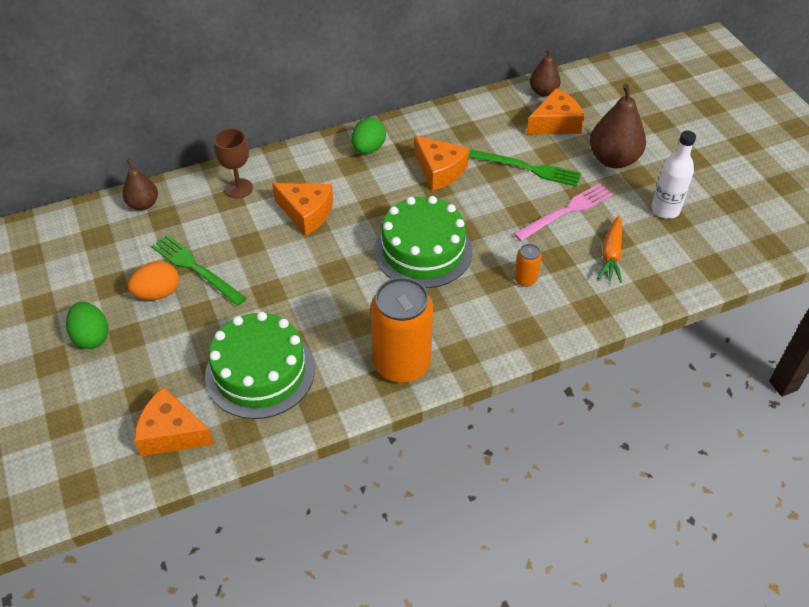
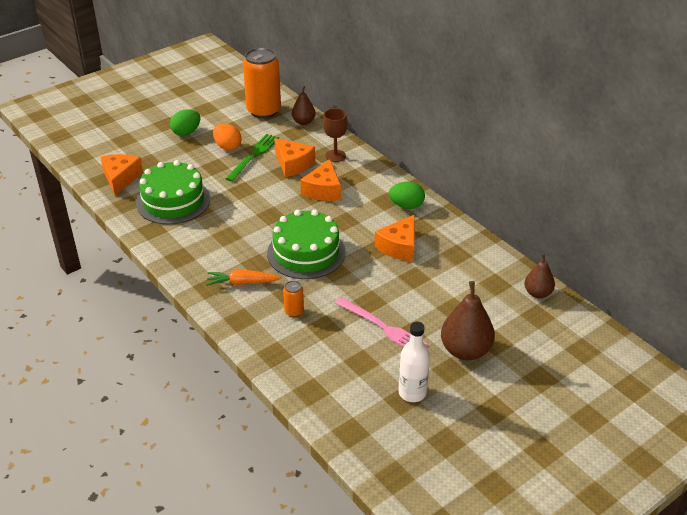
camera: 75 degrees right, 10 degrees down
(402, 363) = (194, 261): orange can -> orange can (264, 111)
(528, 168) = (426, 297): green fork -> none
(555, 123) = (496, 306): orange cheese -> orange cheese (293, 164)
(611, 255) = (340, 360): orange carrot -> orange carrot (242, 283)

